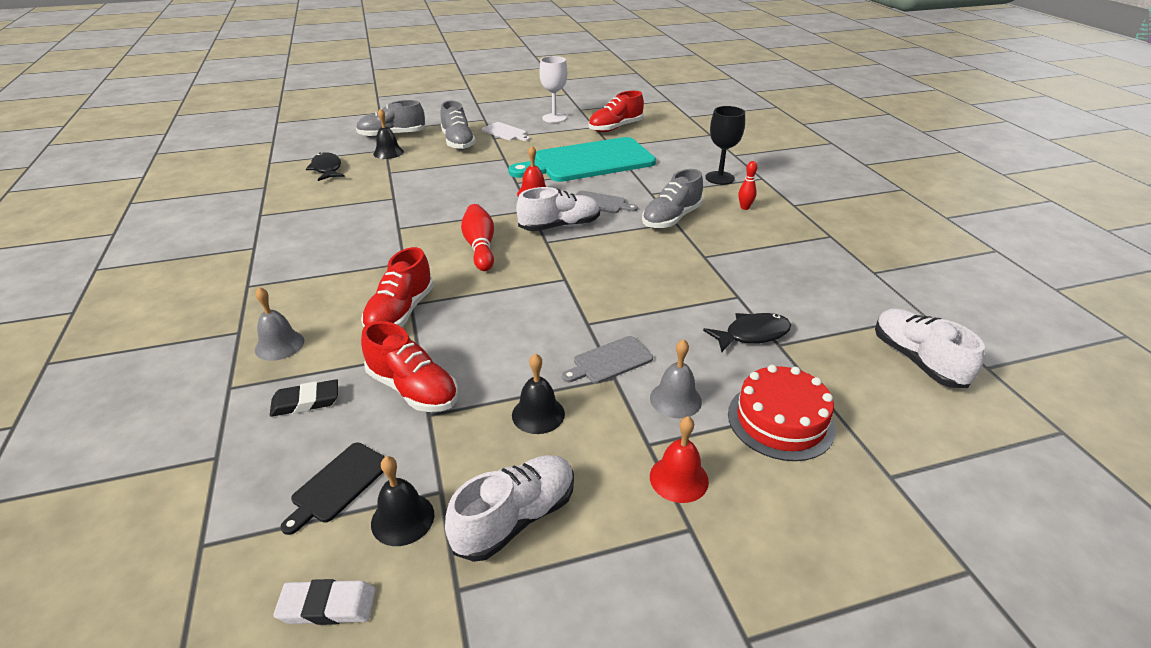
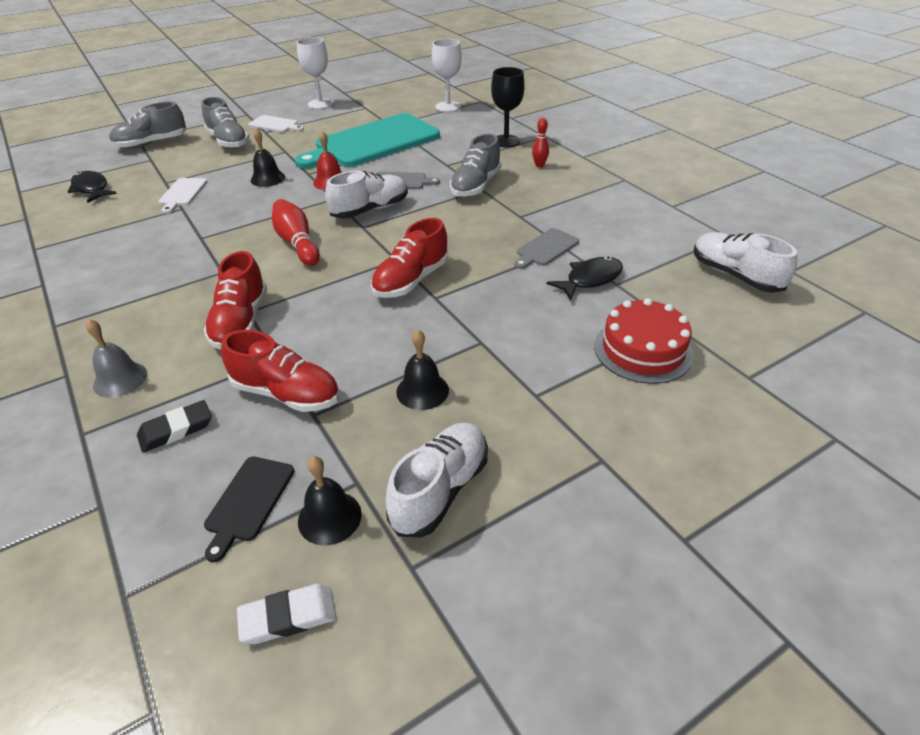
camera: 15 degrees left, 5 degrees up
(388, 152) = (155, 162): black bell -> black bell (267, 178)
(399, 184) = (182, 193): none -> white cutting board
(609, 361) = (470, 328): grey cutting board -> grey cutting board (545, 248)
(615, 128) = (386, 106): red shoe -> red shoe (411, 280)
(675, 136) = (448, 107): none -> white goblet
(675, 399) = (545, 350): grey bell -> none
(679, 478) = (575, 419): red bell -> none

